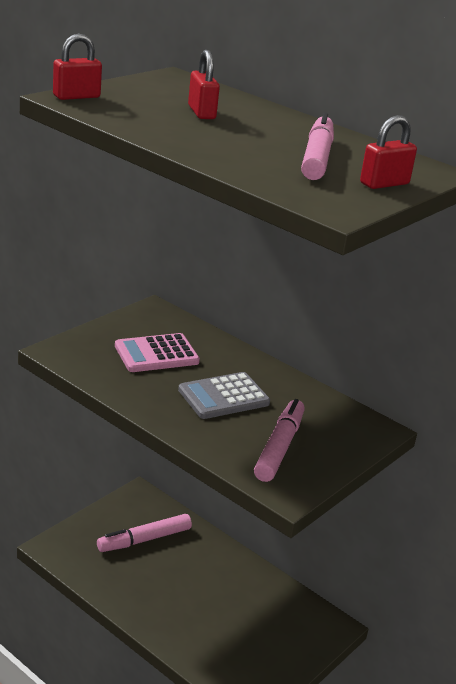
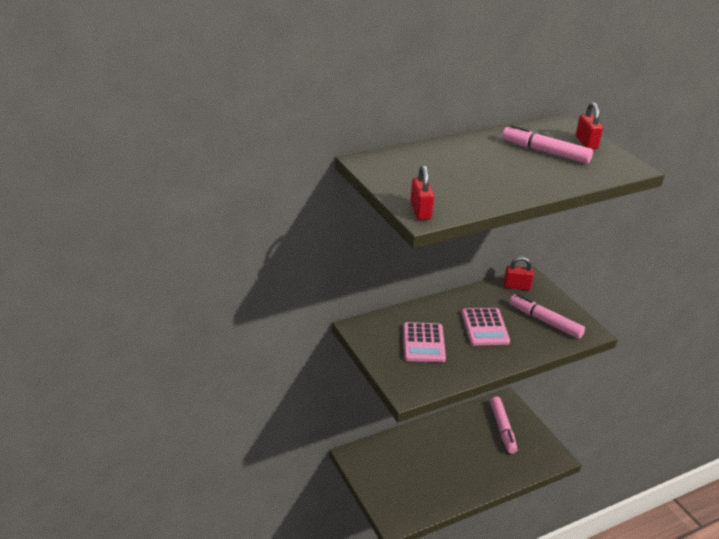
camera: 65 degrees left, 5 degrees up
(145, 539) = (403, 466): pink marker -> pink marker (502, 428)
(201, 112) = (457, 169): red padlock -> red padlock (517, 286)
(223, 397) = (485, 327): grey calculator -> pink calculator

